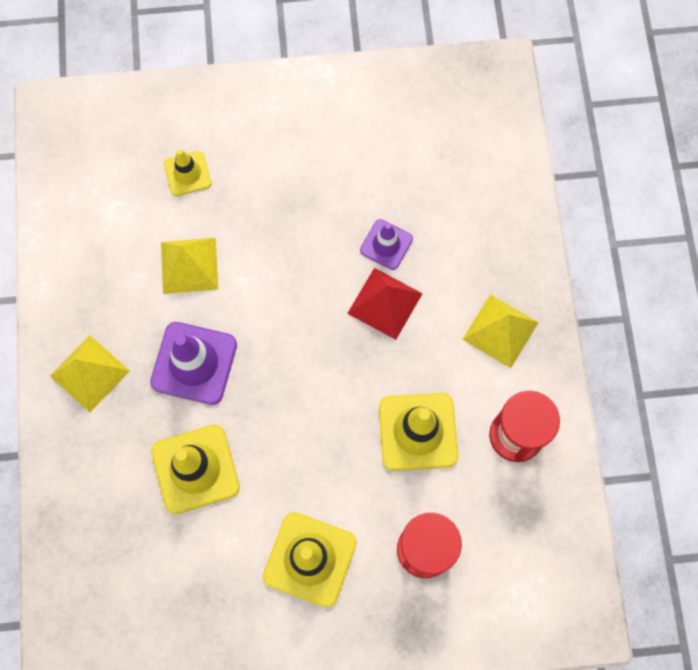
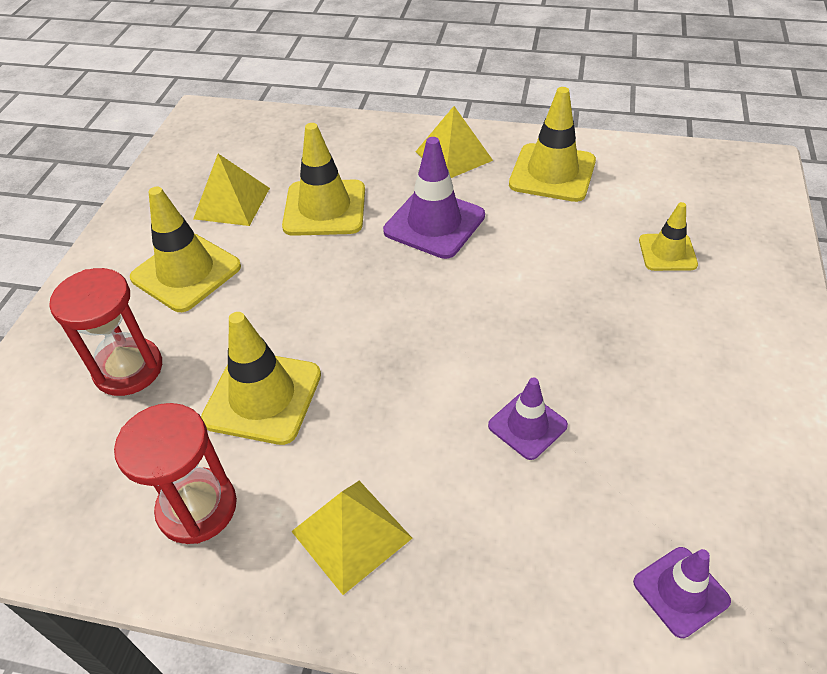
camera: 110 degrees right, 25 degrees down
(99, 278) = (552, 173): none -> yellow traffic cone
(189, 265) = (549, 236): yellow pyramid -> yellow pyramid (232, 203)
(384, 303) = (443, 403): red pyramid -> none
(472, 144) = (681, 591): none -> purple traffic cone

